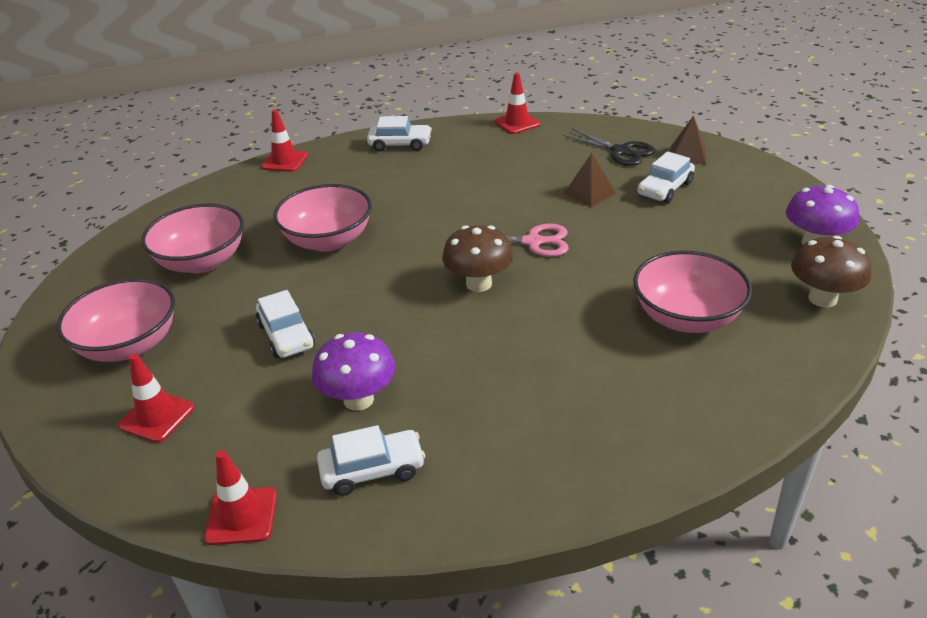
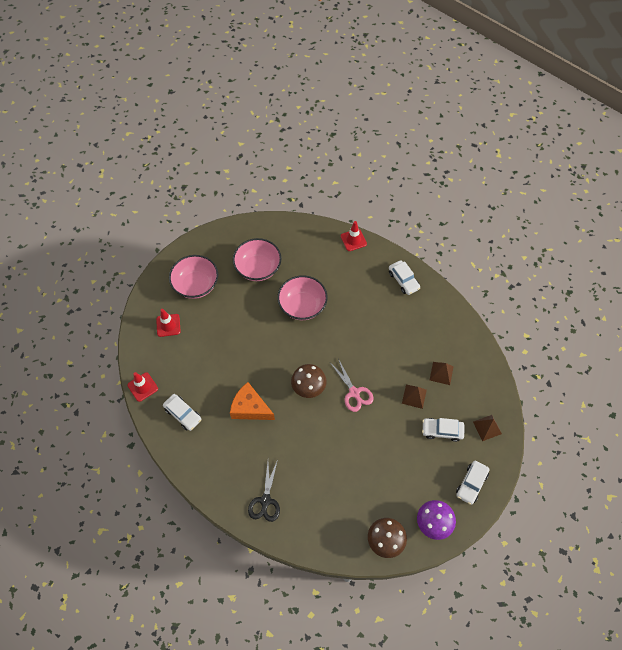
camera: 55 degrees right, 25 degrees up
(286, 336) = (233, 336): white car -> white car (471, 484)
(358, 399) = (213, 386): purple mushroom -> none
(451, 366) = (250, 408): none -> orange cheese
(517, 123) = (464, 323): red traffic cone -> none
(573, 161) = (441, 373): none -> brown pyramid
(621, 151) = (468, 391): black scissors -> black scissors (265, 501)
(686, 318) = (335, 486): pink bowl -> none

